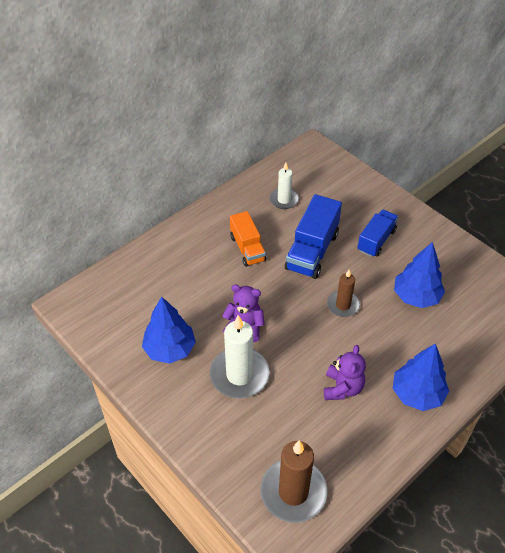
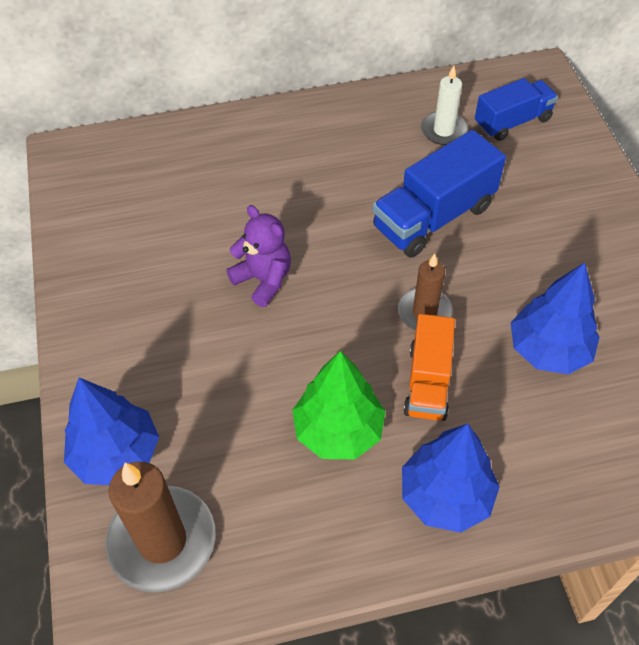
camera: 30 degrees right, 5 degrees up
(170, 349) = (145, 265): blue tree -> blue tree (116, 454)
(239, 375) = (209, 342): white candle -> none
(247, 248) = (344, 176): orange truck -> orange truck (427, 382)
(342, 388) = (338, 430): purple teddy bear -> green tree
(376, 240) = (543, 241): blue truck -> blue truck (512, 122)

